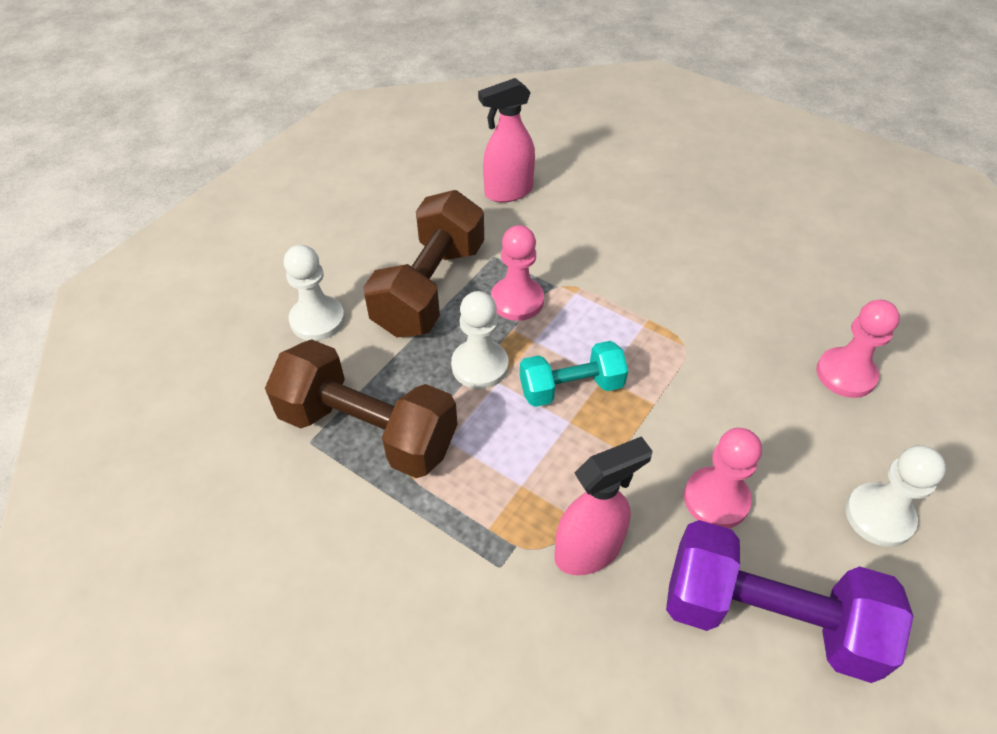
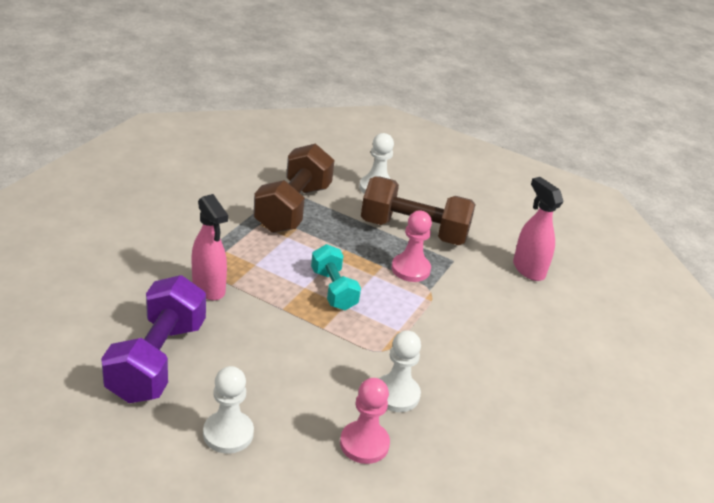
camera: 80 degrees right, 15 degrees down
(480, 366) = (347, 251): white pawn -> white pawn (396, 394)
(716, 499) = (244, 349): pink pawn -> none

